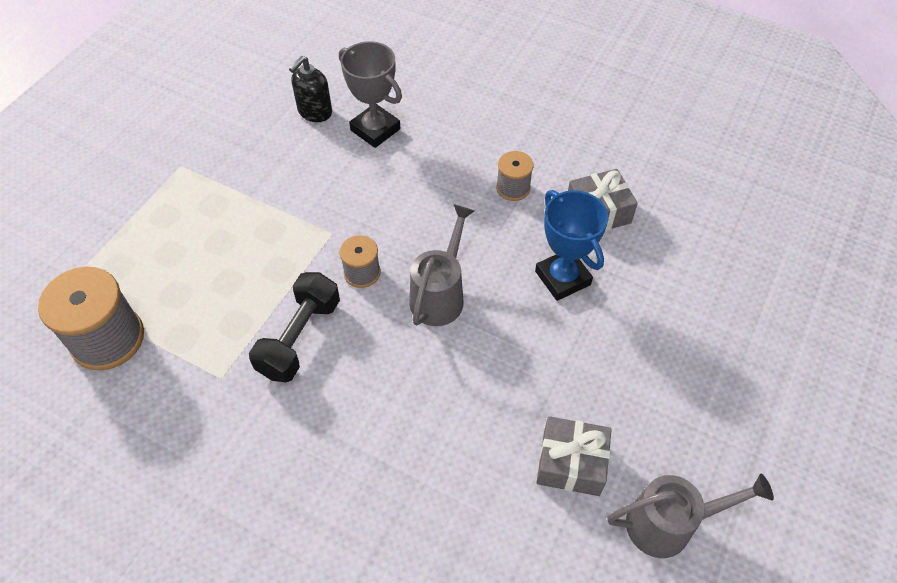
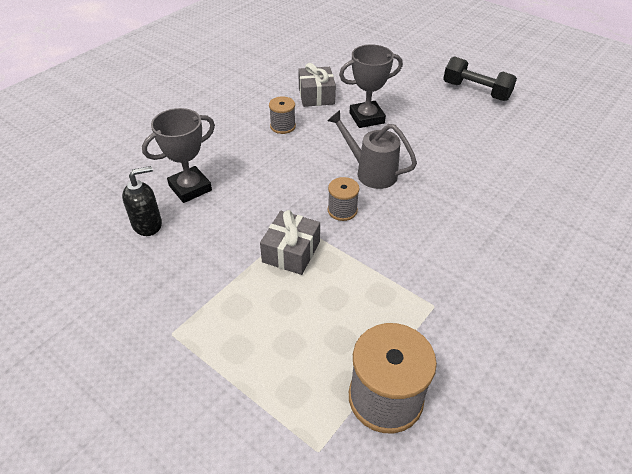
camera: 80 degrees left, 10 degrees down
(300, 338) = (399, 252): black dumbbell -> black dumbbell (476, 91)
(314, 112) = (147, 224): black soap dispenser -> black soap dispenser turned 75 degrees counterclockwise
(562, 278) = (366, 118): blue trophy -> grey trophy
(571, 463) = (500, 136): grey gift -> grey gift (291, 252)
(669, 524) = (534, 110): grey watering can -> none

